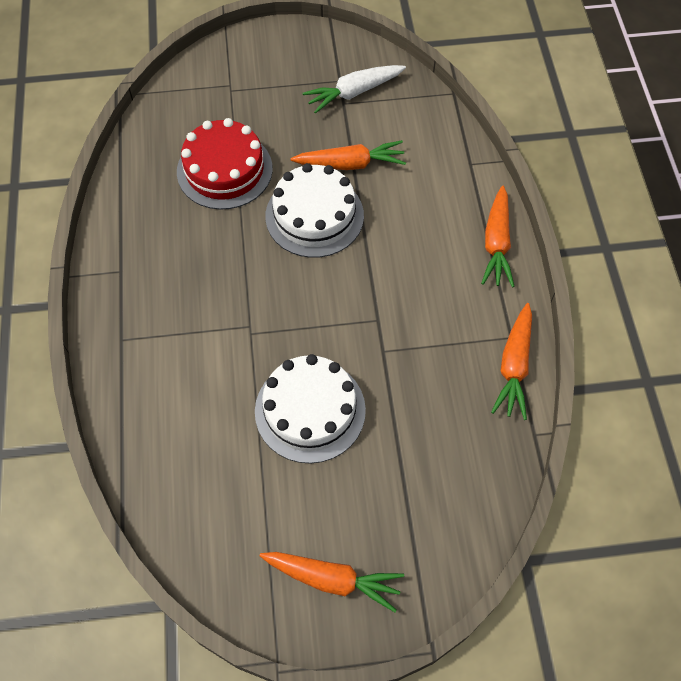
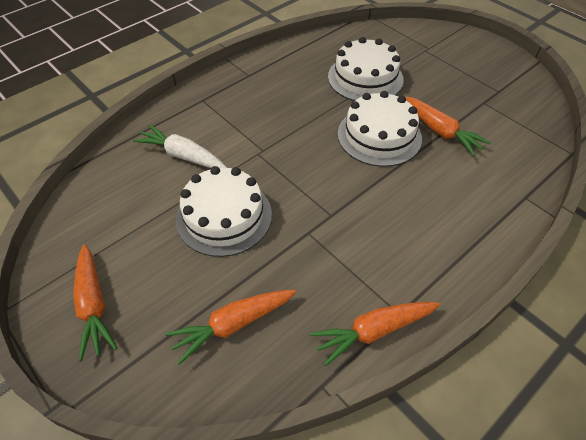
camera: 55 degrees right, 10 degrees down
(224, 170) = (365, 78): red cake -> white cake
(353, 92) = (499, 102): white carrot -> white carrot (182, 155)
(496, 243) = (475, 254): orange carrot -> orange carrot (233, 325)

